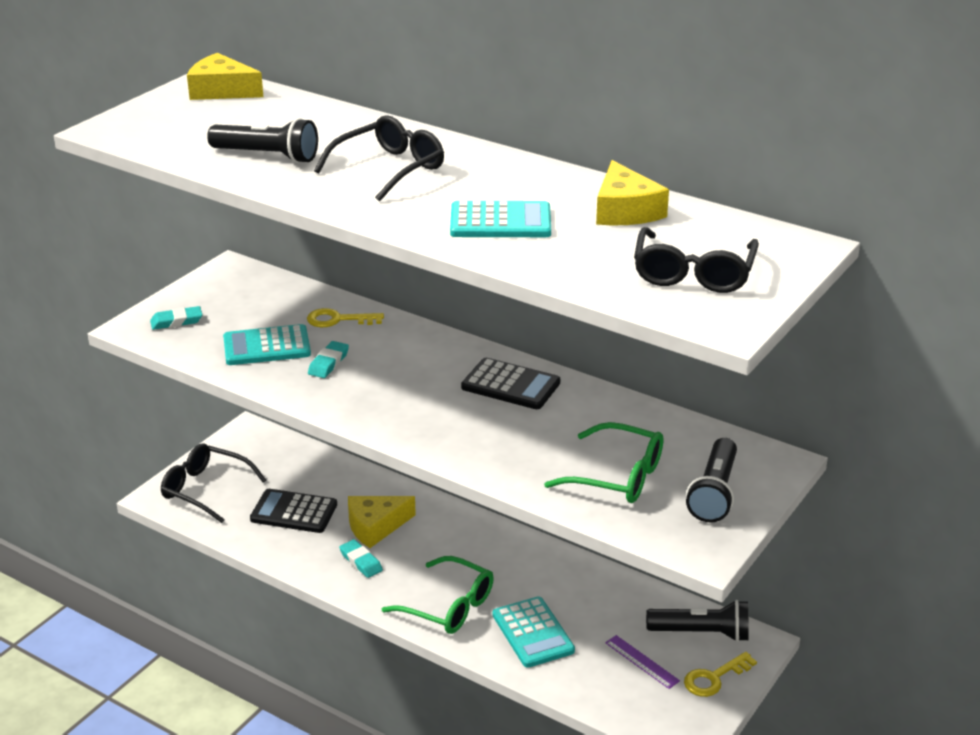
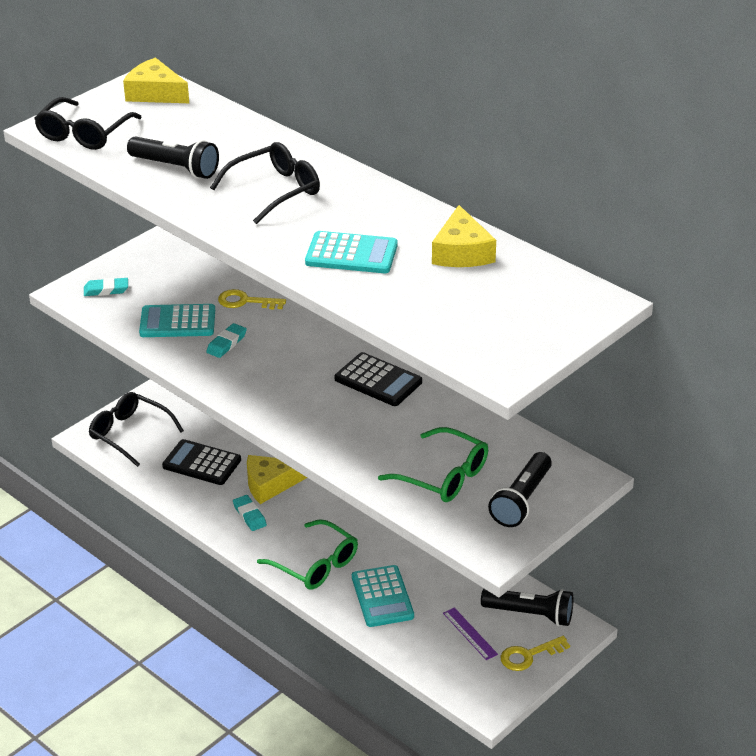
camera: 10 degrees right, 5 degrees up
(693, 273) = (495, 321): black glasses -> black glasses (84, 134)

